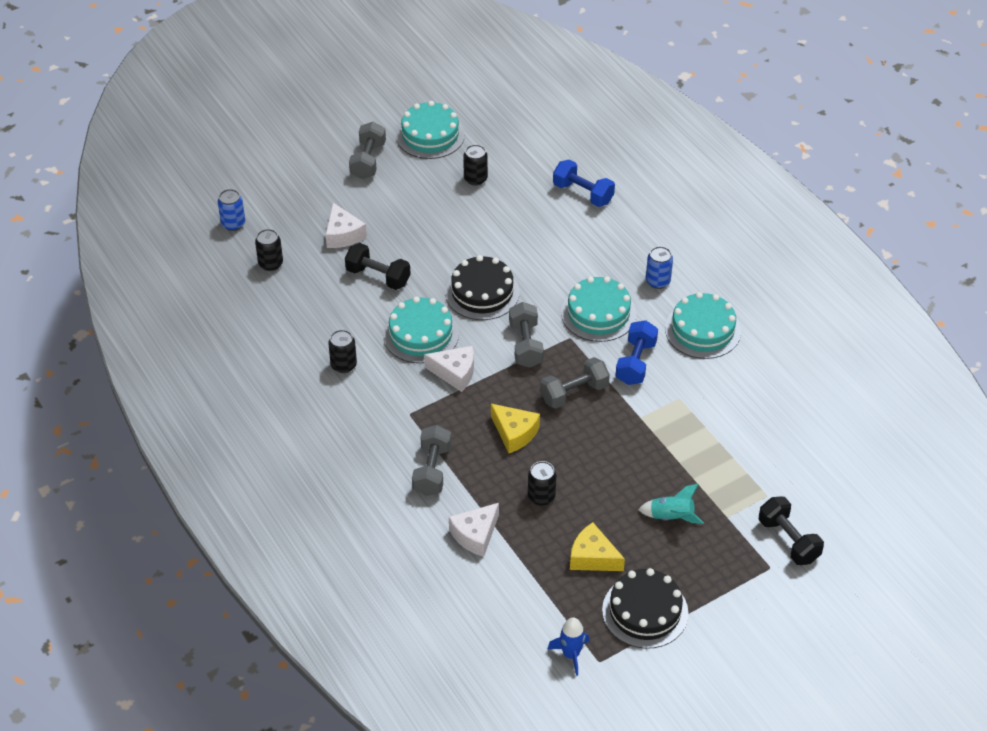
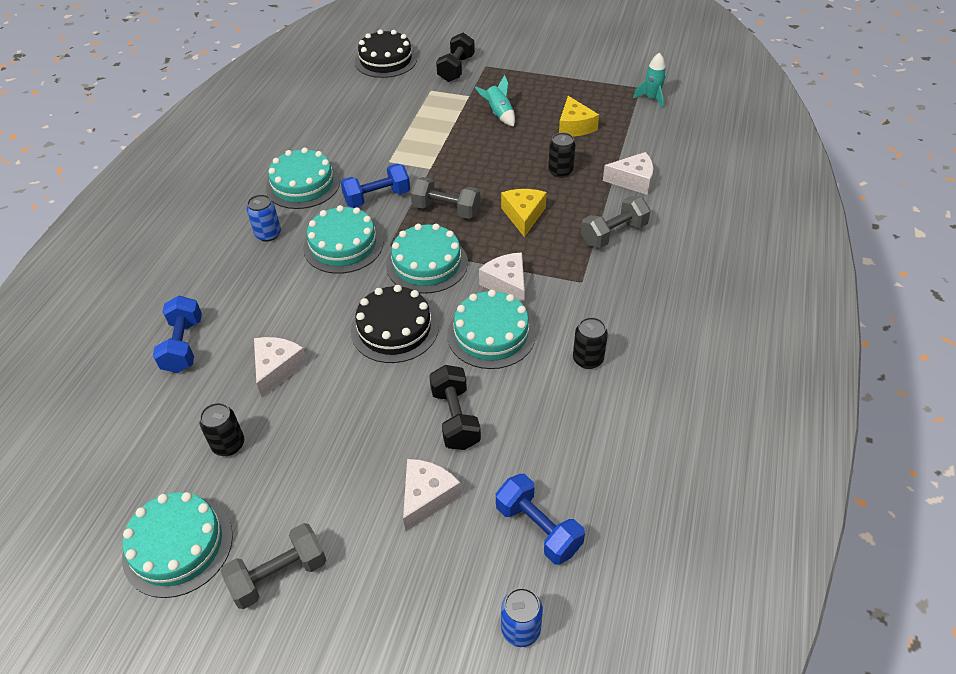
camera: 130 degrees left, 0 degrees up
(270, 264) = (538, 528): black can -> blue dumbbell
(512, 224) = (277, 368): none -> white cheese
(526, 345) = (427, 264): grey dumbbell -> turquoise cake
(571, 654) = (652, 98): blue rocket -> turquoise rocket
(645, 611) = (582, 90): black cake -> black cake (386, 60)

